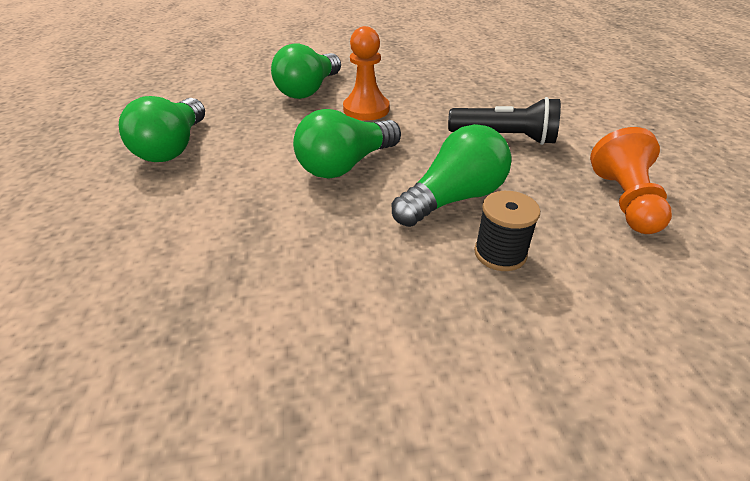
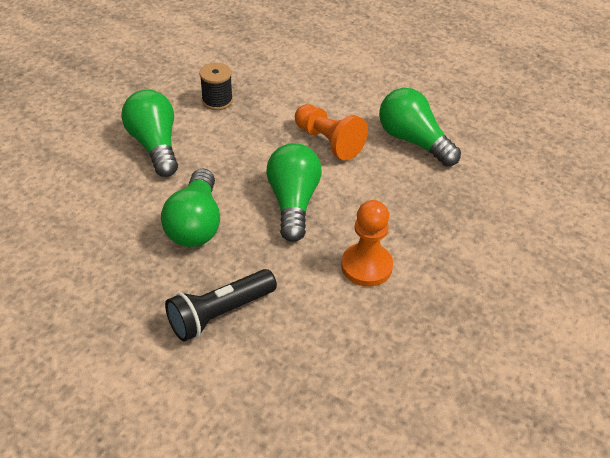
camera: 130 degrees right, 5 degrees up
(309, 90) = (450, 255): green light bulb -> green light bulb (155, 145)
(500, 253) = (134, 205): black spool -> black spool (217, 101)
(625, 201) = (82, 301): orange pawn -> orange pawn (328, 142)

